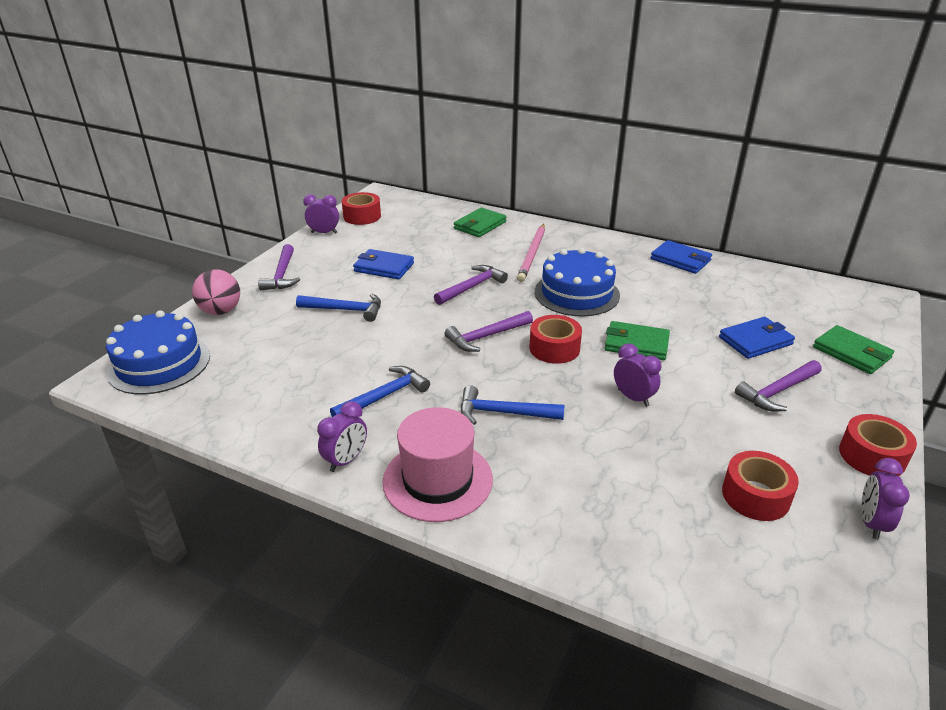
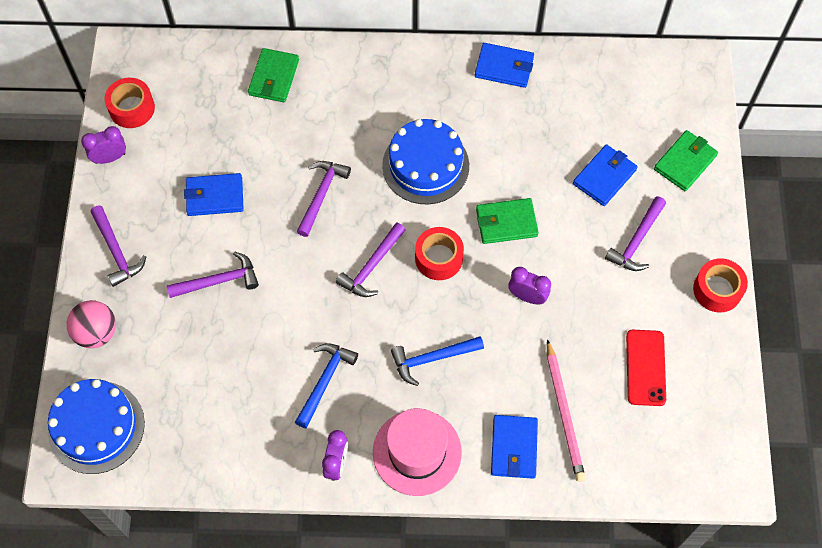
camera: 25 degrees left, 30 degrees up
(345, 310) = (219, 281): blue hammer -> purple hammer
(532, 254) = (355, 113): pink pencil -> pink pencil (564, 412)
(553, 514) = (514, 448): none -> blue wallet
(755, 495) = (645, 367): red tape -> red phone
(851, 353) = (685, 162): green wallet -> green wallet turned 75 degrees counterclockwise
(871, 523) = (725, 361): purple clock -> none

